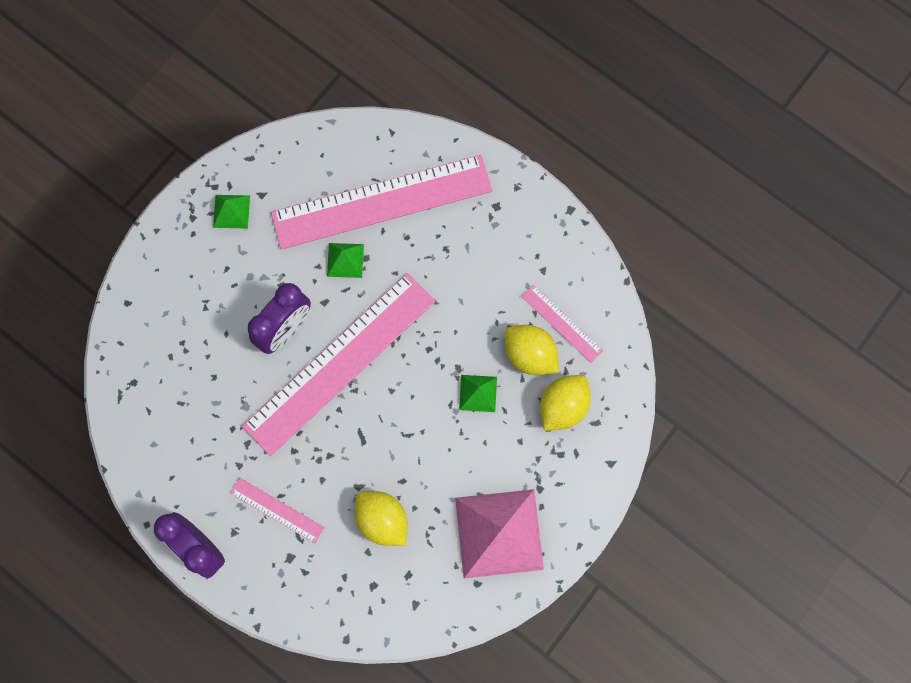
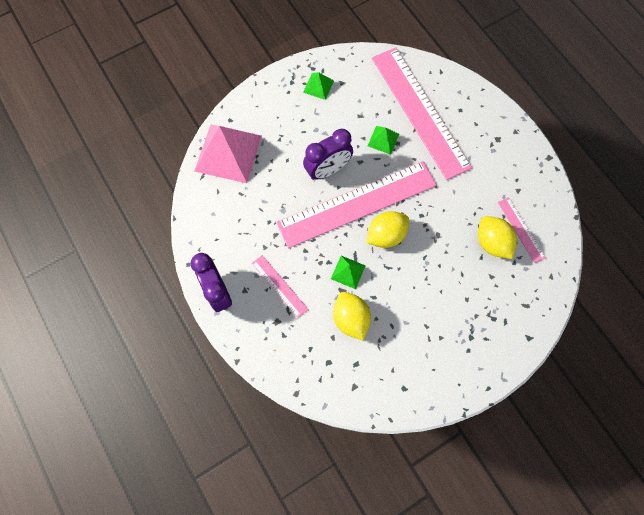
camera: 20 degrees right, 5 degrees down
(381, 201) = (420, 111): pink ruler -> pink ruler turned 60 degrees clockwise
(478, 393) = (447, 256): green pyramid -> green pyramid (348, 272)
(499, 533) = (431, 358): pink pyramid -> pink pyramid (228, 153)
(562, 406) = (505, 286): yellow lemon -> yellow lemon (386, 235)

